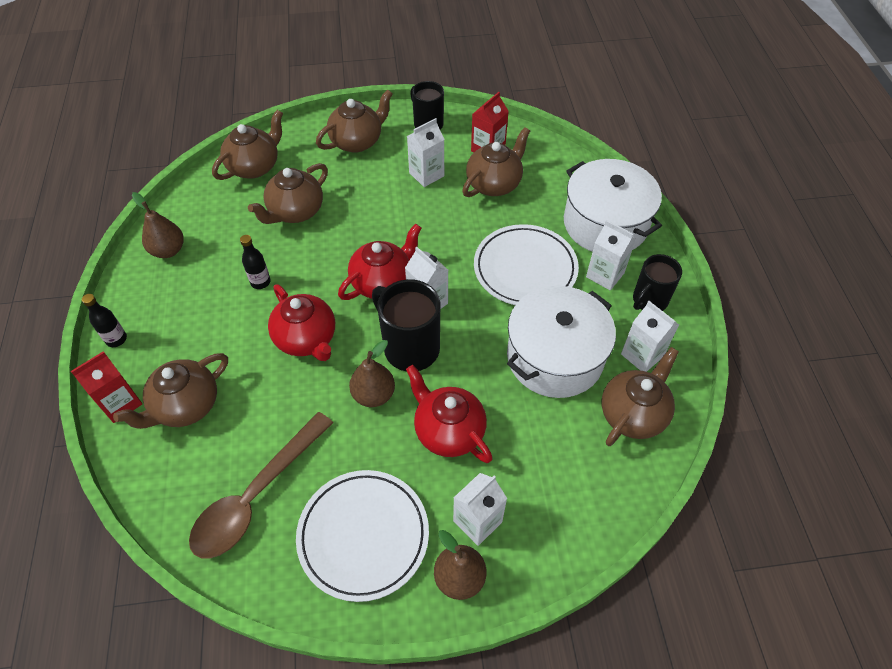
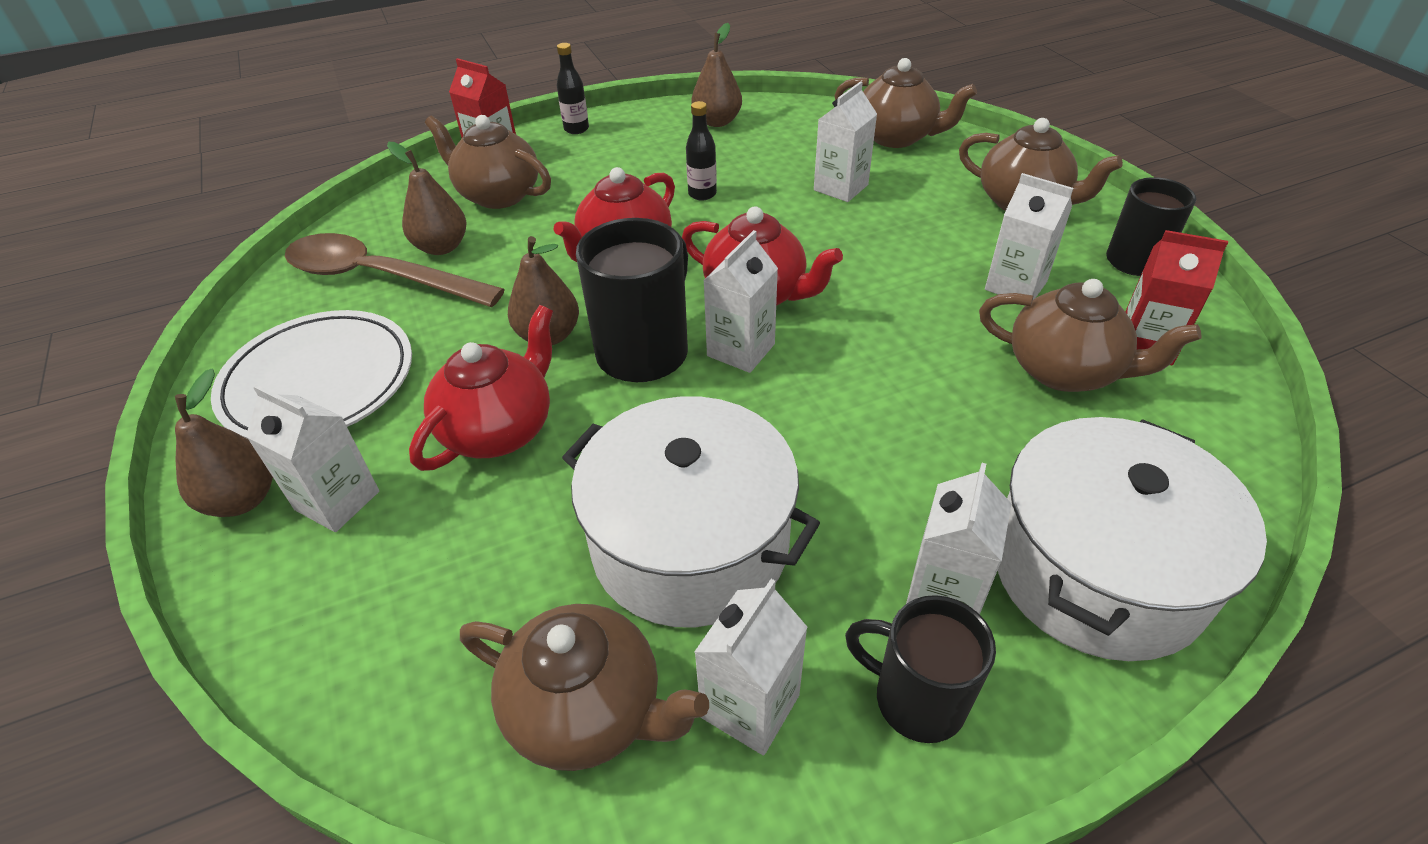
camera: 75 degrees right, 10 degrees down
(238, 450) = (441, 247): none -> brown pear
(295, 211) = (840, 187): brown teapot -> white carton
(525, 269) = (882, 457): white plate -> none

